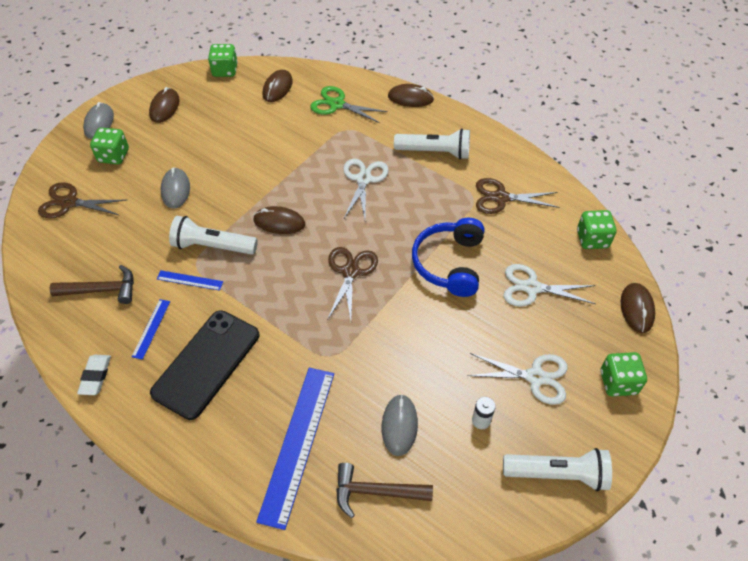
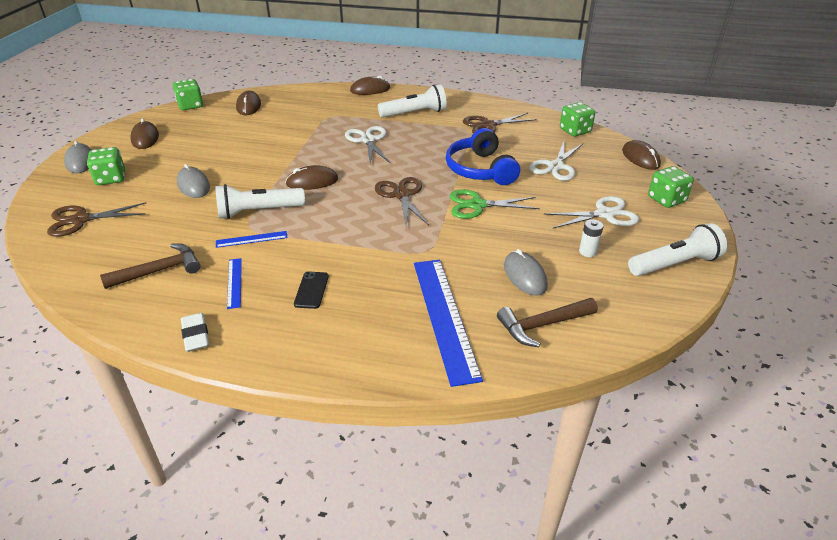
camera: 25 degrees left, 15 degrees down
(206, 363) = (311, 290): black phone -> black phone, size x0.42
(337, 104) = (310, 105): green scissors -> green scissors (477, 205)
(531, 287) = (555, 166): white scissors -> white scissors turned 45 degrees counterclockwise

